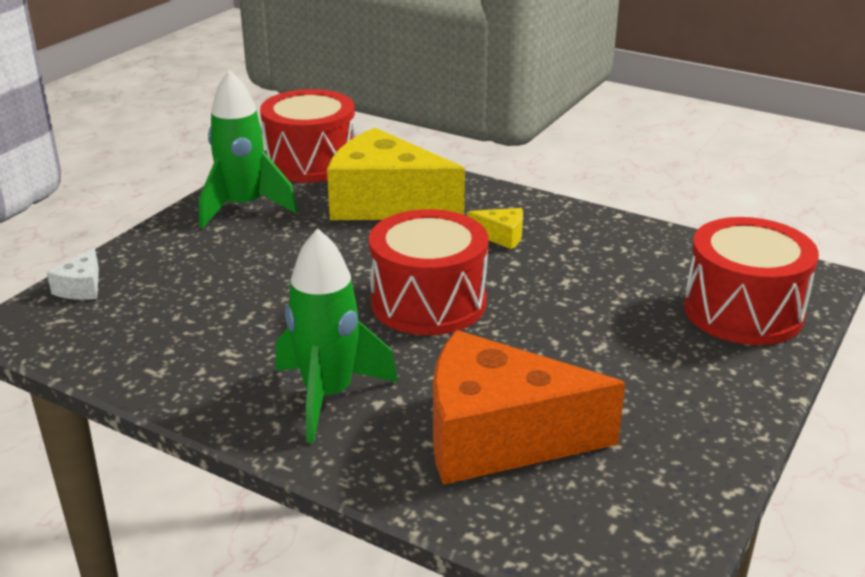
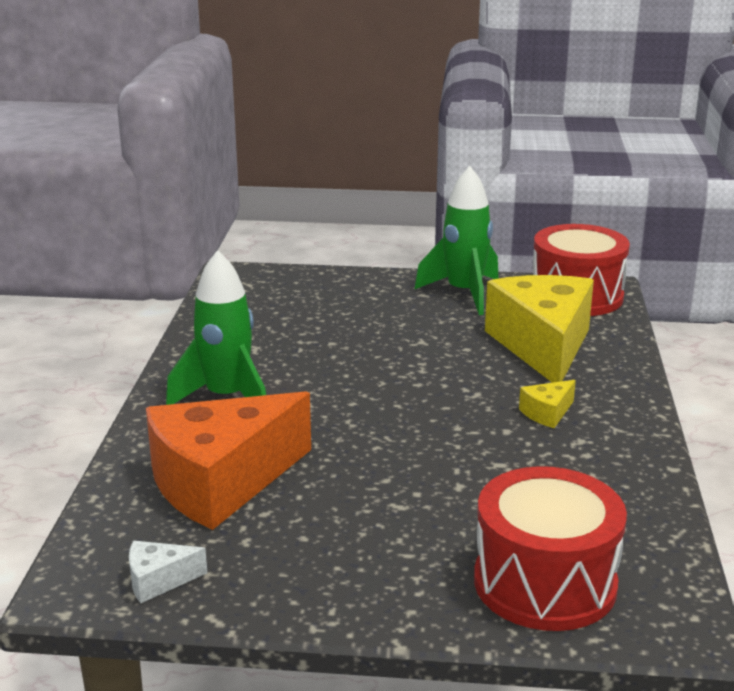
camera: 65 degrees right, 5 degrees down
(81, 287) = (293, 277): white cheese -> white cheese (158, 580)
(428, 302) = (394, 405): red drum -> none
(498, 437) = (221, 482): orange cheese -> orange cheese turned 105 degrees counterclockwise
(501, 236) = (547, 413): yellow cheese -> yellow cheese turned 60 degrees clockwise

